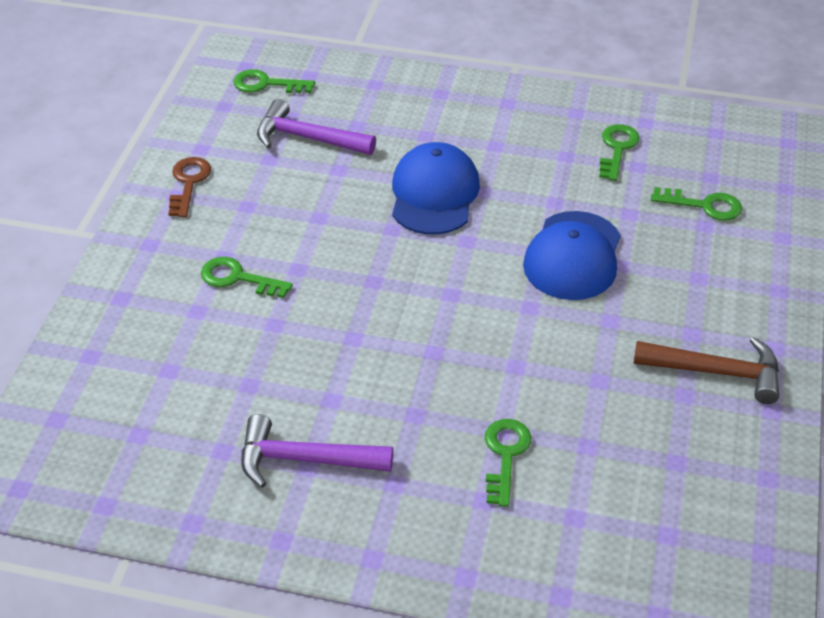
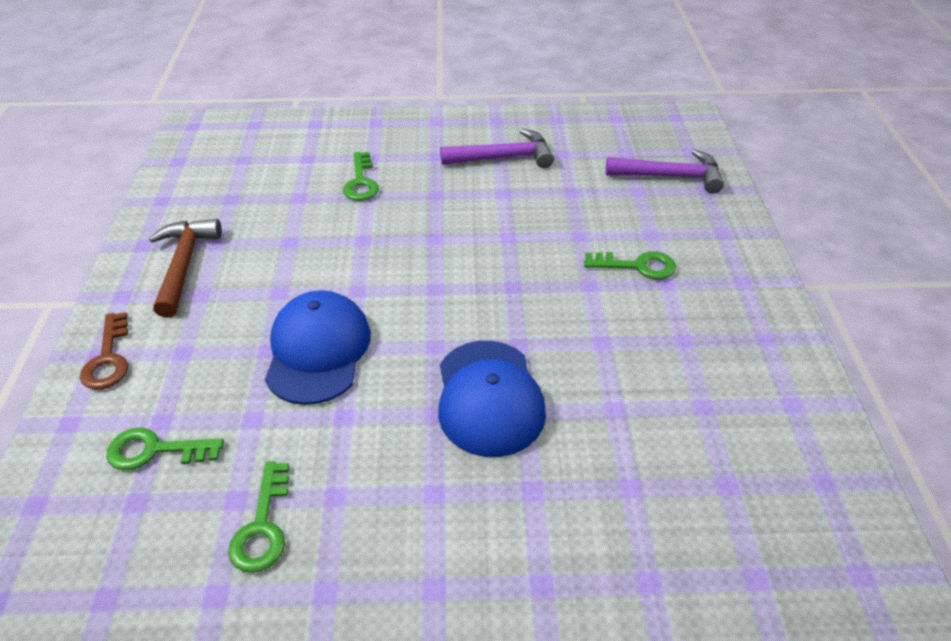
camera: 165 degrees right, 0 degrees up
(188, 183) = (766, 354): brown key -> brown key (108, 359)
(266, 84) = (802, 539): green key -> none
(308, 138) = (680, 449): purple hammer -> purple hammer (670, 176)
(716, 372) = (184, 265): brown hammer -> brown hammer turned 90 degrees clockwise

